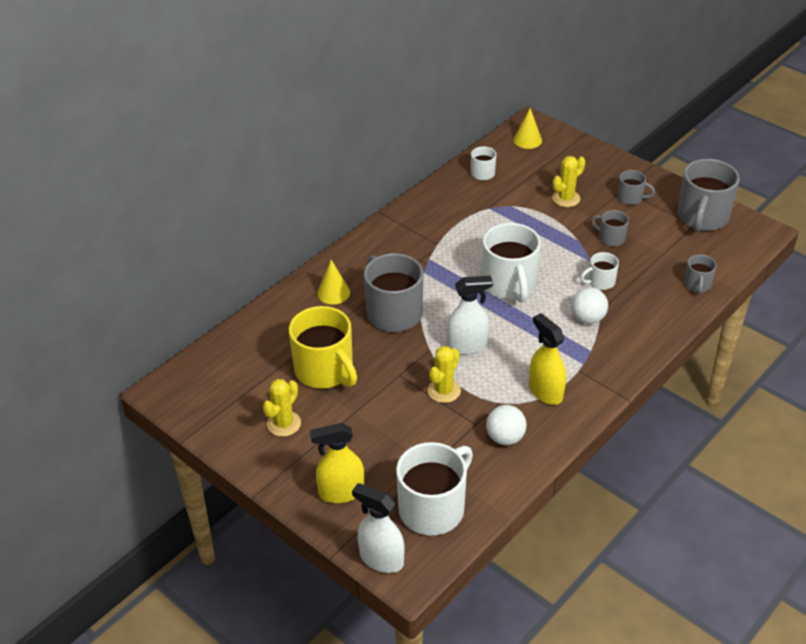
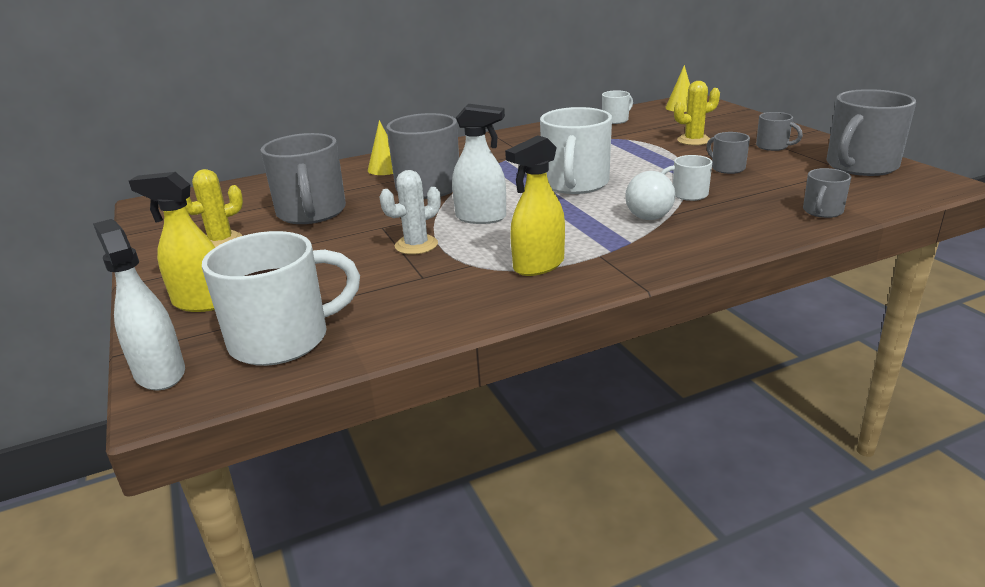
camera: 25 degrees right, 15 degrees down
(325, 370) = (311, 213): yellow mug -> grey mug
(444, 391) = (416, 245): yellow cactus -> white cactus
(505, 438) = (445, 294): white ball -> none
(545, 392) = (538, 265): yellow spray bottle -> yellow spray bottle turned 120 degrees counterclockwise

